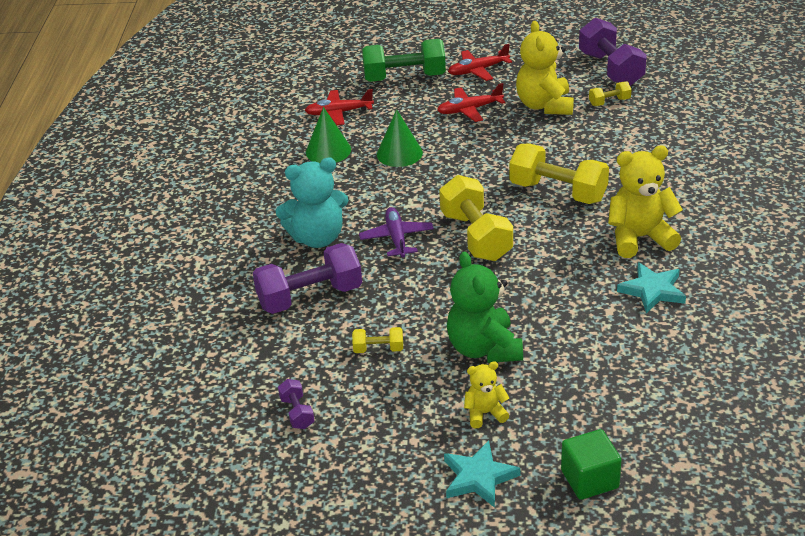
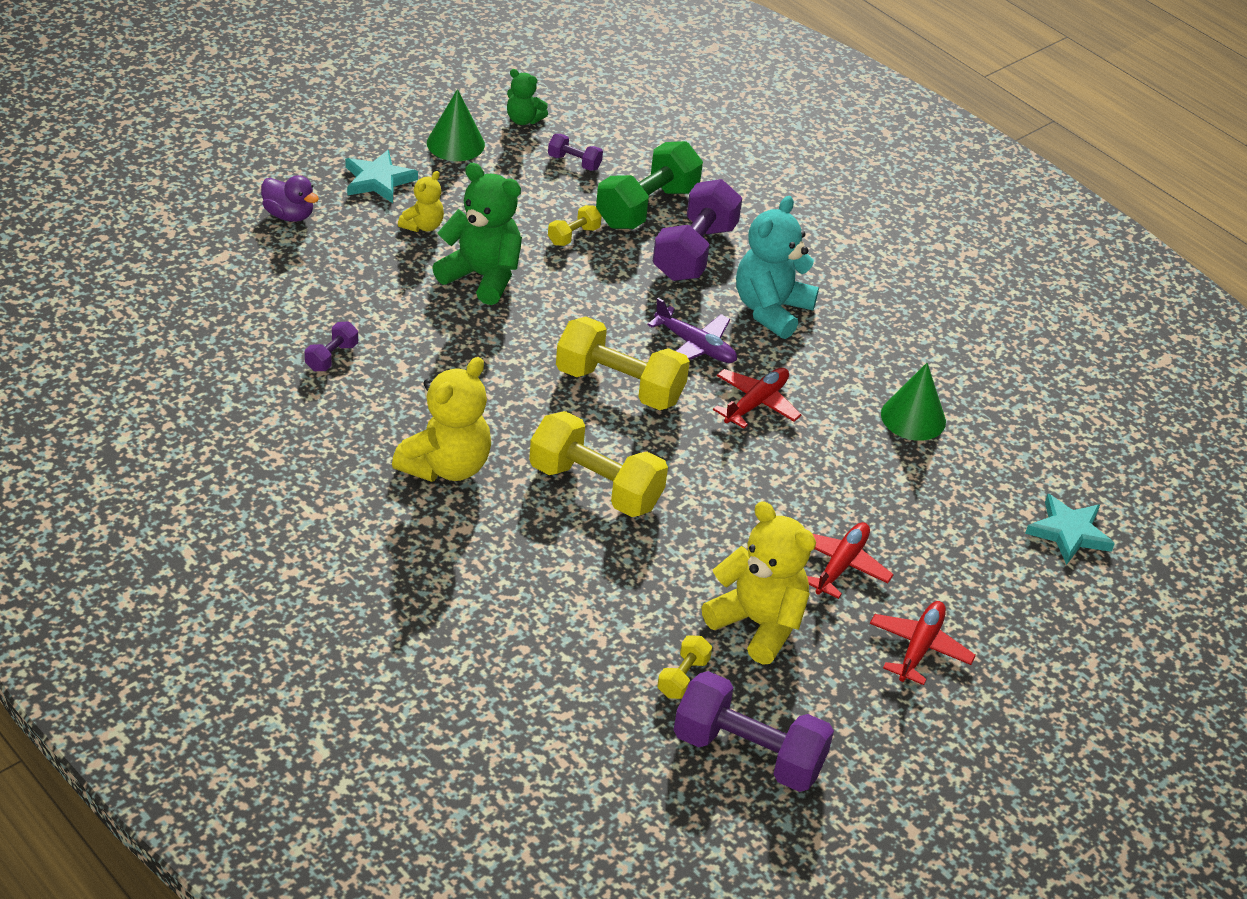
camera: 130 degrees right, 5 degrees up
(284, 479) = (523, 120): none -> green teddy bear
(338, 113) = (983, 478): red plane -> red plane (756, 403)
(399, 153) = (832, 453): green cone -> green cone (455, 143)
(404, 77) = (992, 581): green dumbbell -> green dumbbell (647, 207)
(558, 192) = (595, 486): yellow dumbbell -> yellow dumbbell turned 45 degrees clockwise
(589, 479) = (289, 215): green cube -> purple duck
(652, 290) = (378, 407): turquoise star -> turquoise star (1069, 532)
(656, 338) = (331, 357): none -> purple dumbbell

